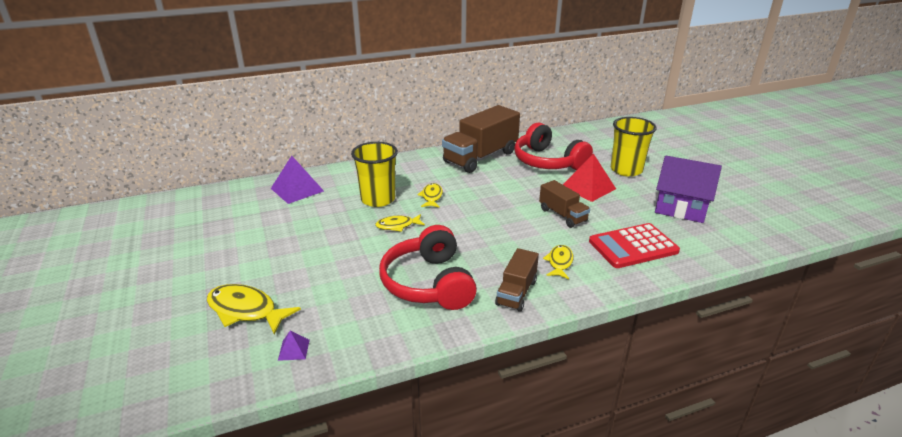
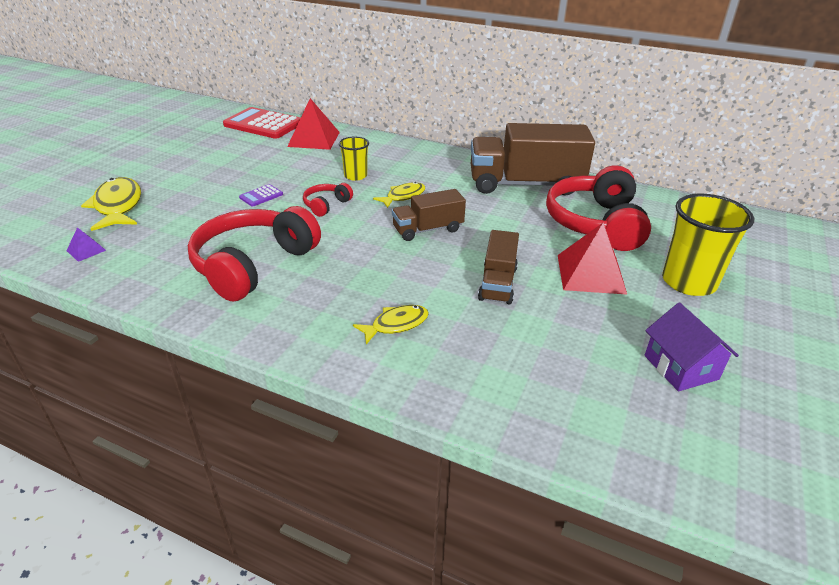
camera: 45 degrees right, 5 degrees up
(297, 189) = (314, 139): purple pyramid -> red pyramid
(342, 243) = (261, 196): none -> purple calculator
(378, 199) = (355, 176): yellow cup -> yellow cup, size x0.56
(397, 226) = (326, 205): yellow fish -> red headphones
(516, 292) = (300, 322): brown truck -> brown truck (428, 229)
(633, 246) = (512, 365): red calculator -> red calculator (263, 124)
(681, 207) = (681, 367): purple house -> purple house, size x0.65

